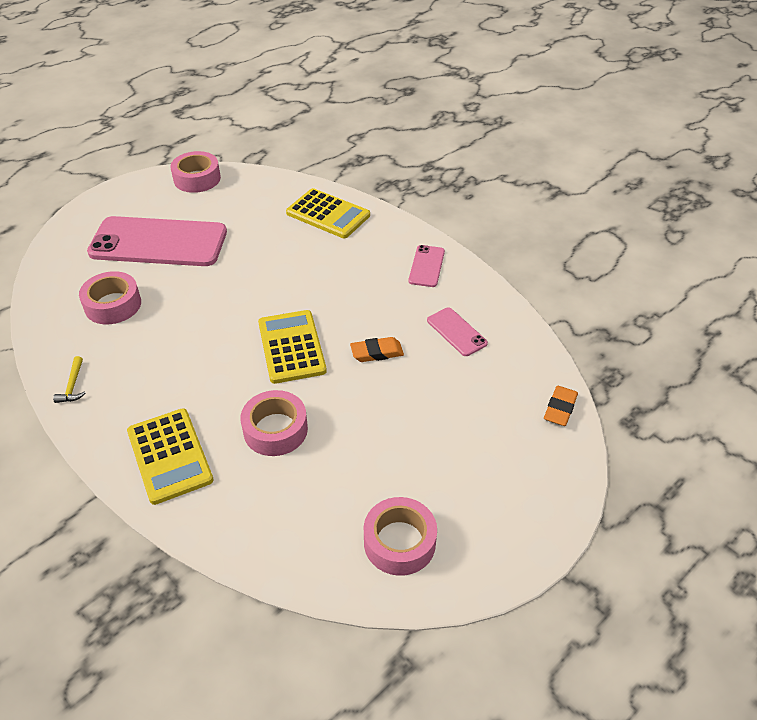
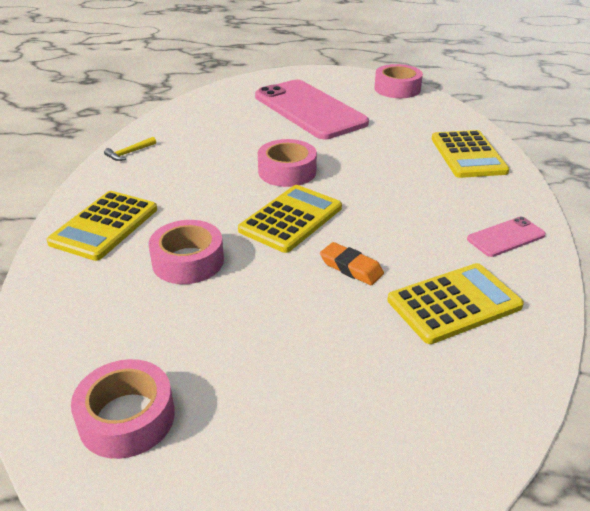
camera: 50 degrees right, 10 degrees down
(113, 305) = (224, 126): pink tape -> pink tape (287, 171)
(456, 332) = (454, 303): pink phone -> yellow calculator
(560, 408) = (466, 455): orange eraser -> none

